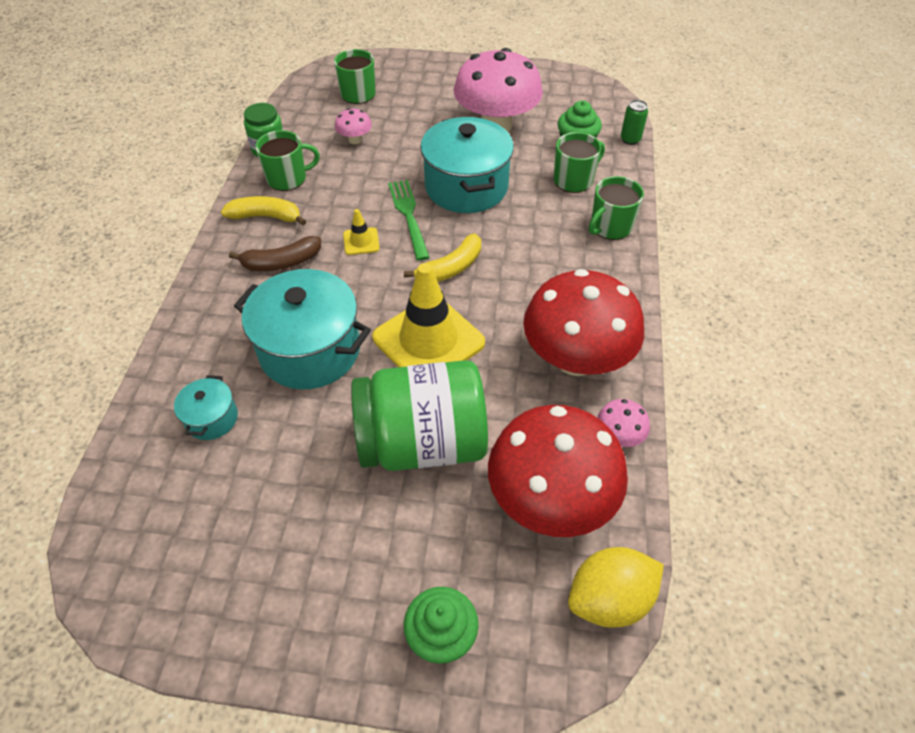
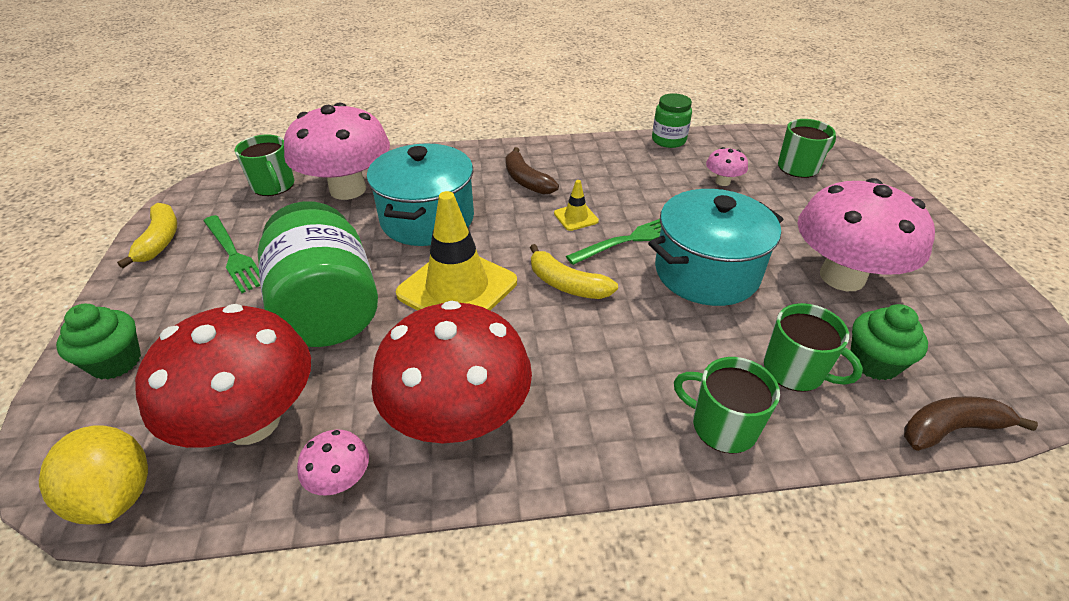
camera: 75 degrees right, 10 degrees down
(212, 418) = (348, 189): turquoise pot -> pink mushroom
(266, 217) = (579, 160): yellow banana -> yellow banana (160, 240)
(288, 178) = (636, 158): green mug -> green mug (273, 186)
(294, 536) = (233, 255): none -> green fork
(630, 139) = (950, 429): green can -> brown banana

